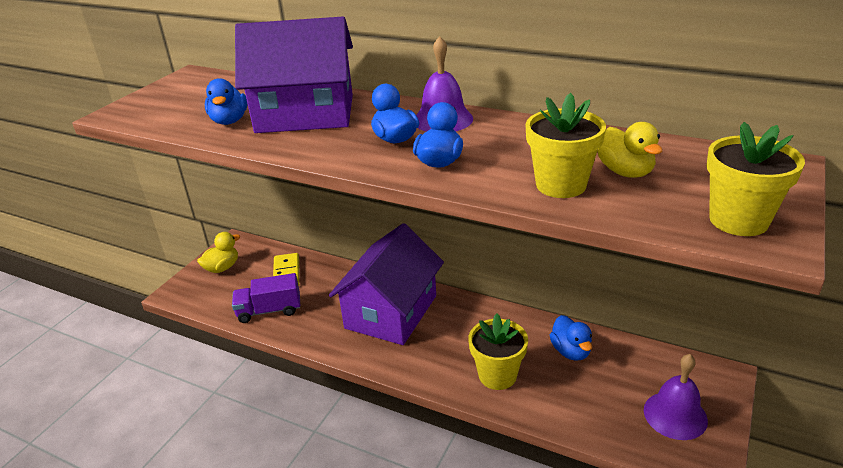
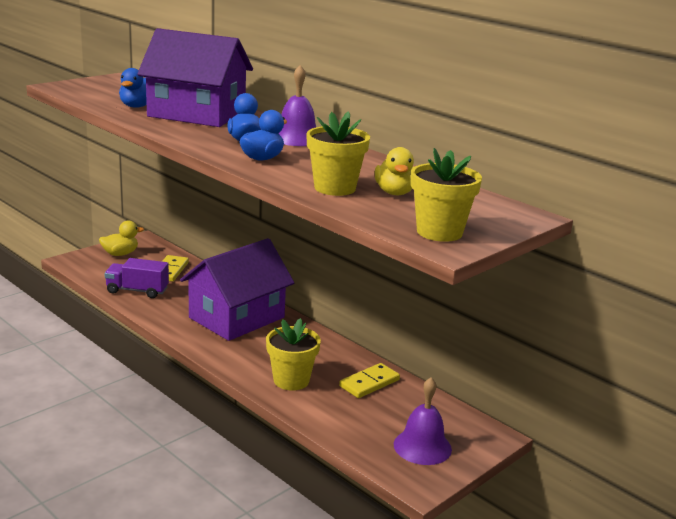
camera: 15 degrees right, 10 degrees down
(570, 351) = (369, 383): blue duck -> yellow domino

